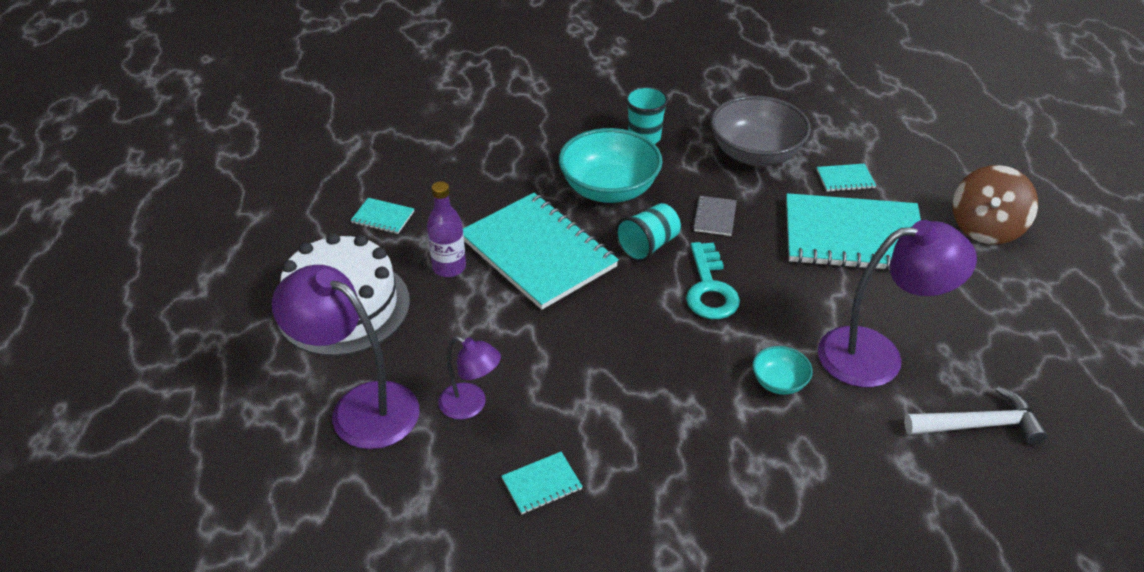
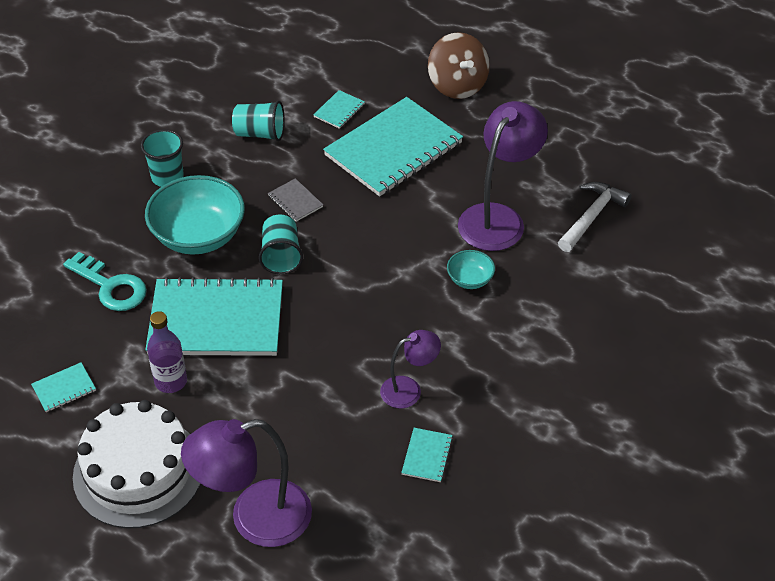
camera: 50 degrees left, 5 degrees up
(471, 405) = (321, 452): purple lamp -> purple lamp (409, 389)
(710, 289) = (357, 254): turquoise key -> turquoise key (111, 287)
(755, 154) = (260, 133): grey bowl -> turquoise cup

